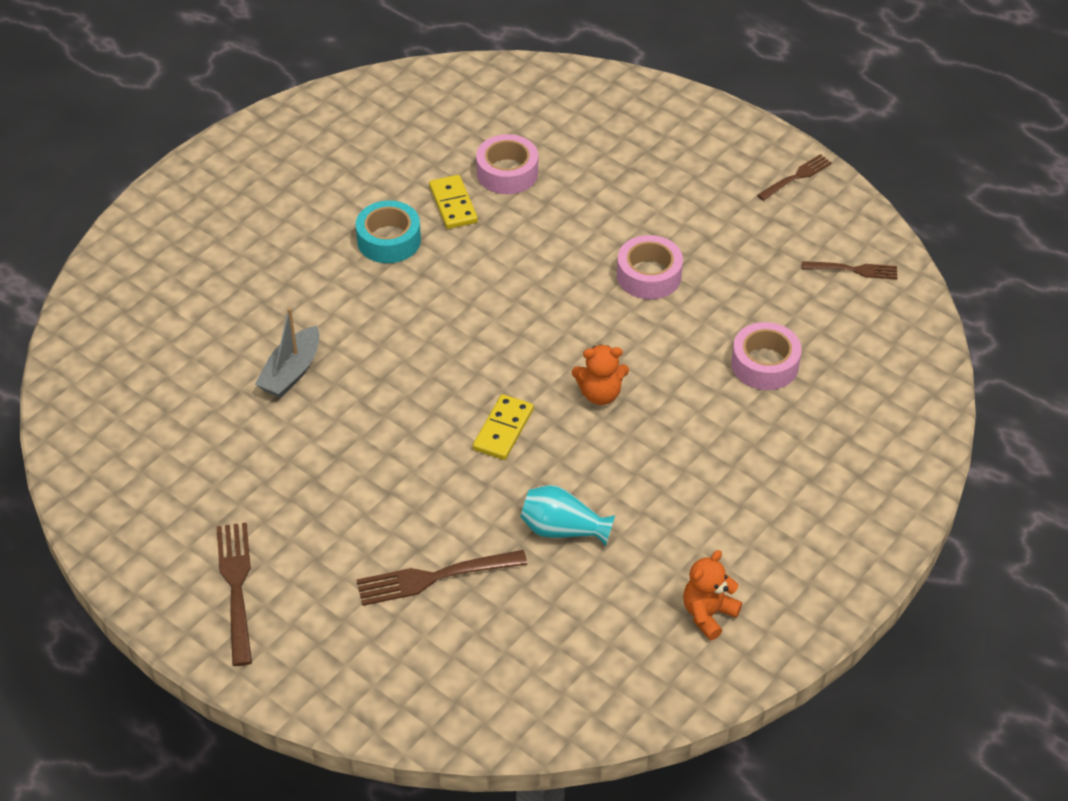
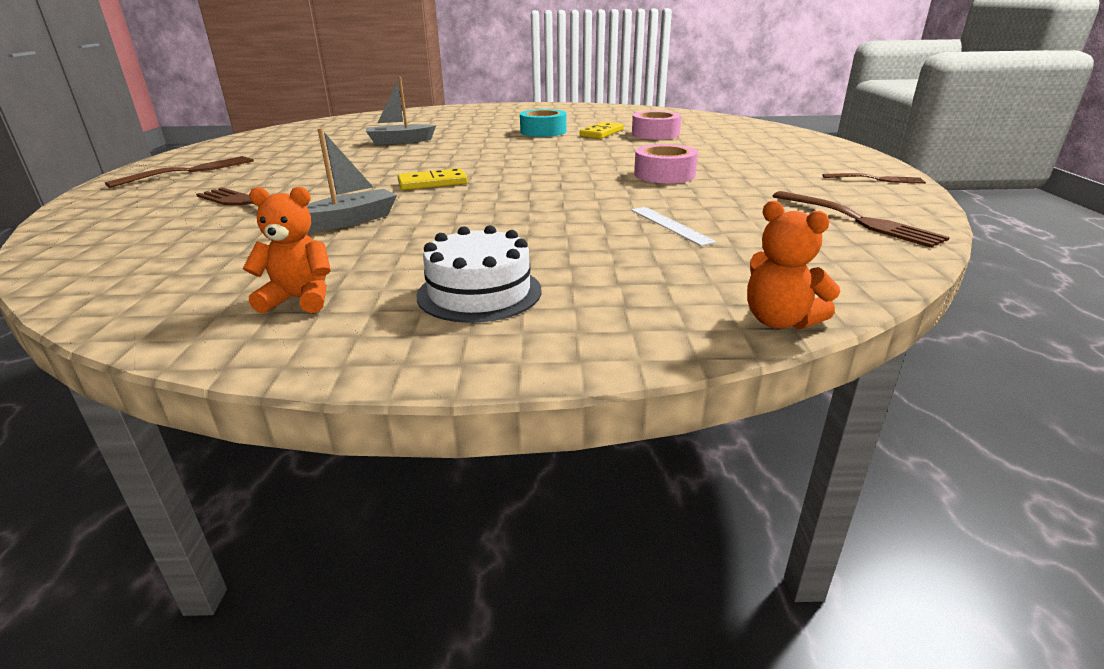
camera: 50 degrees right, 20 degrees down
(563, 529) = (350, 221): turquoise vase -> grey boat
(600, 394) = (519, 193): orange teddy bear -> orange teddy bear (779, 321)
(765, 364) = (670, 225): pink tape -> white ruler
(781, 527) = (479, 292): none -> white cake
(853, 270) = (856, 220): brown fork -> brown fork, size x1.57

